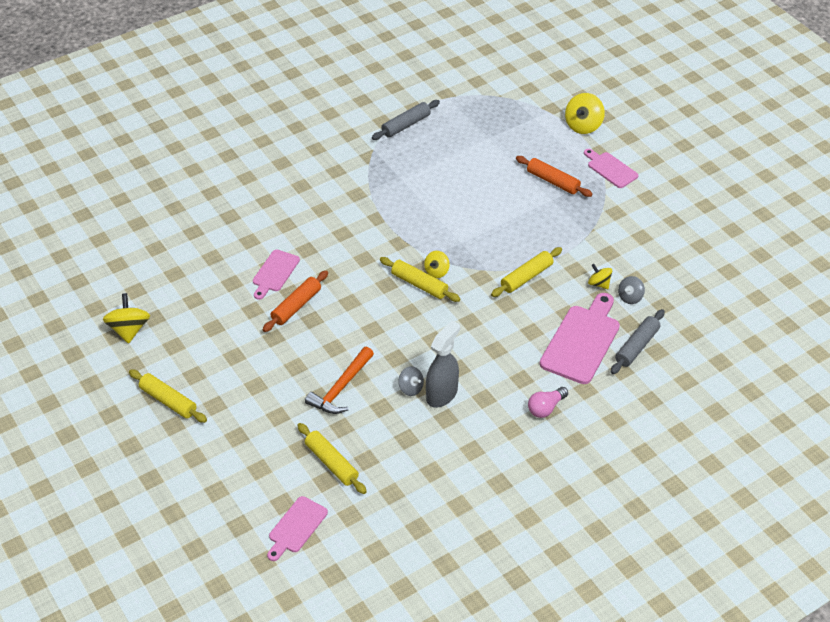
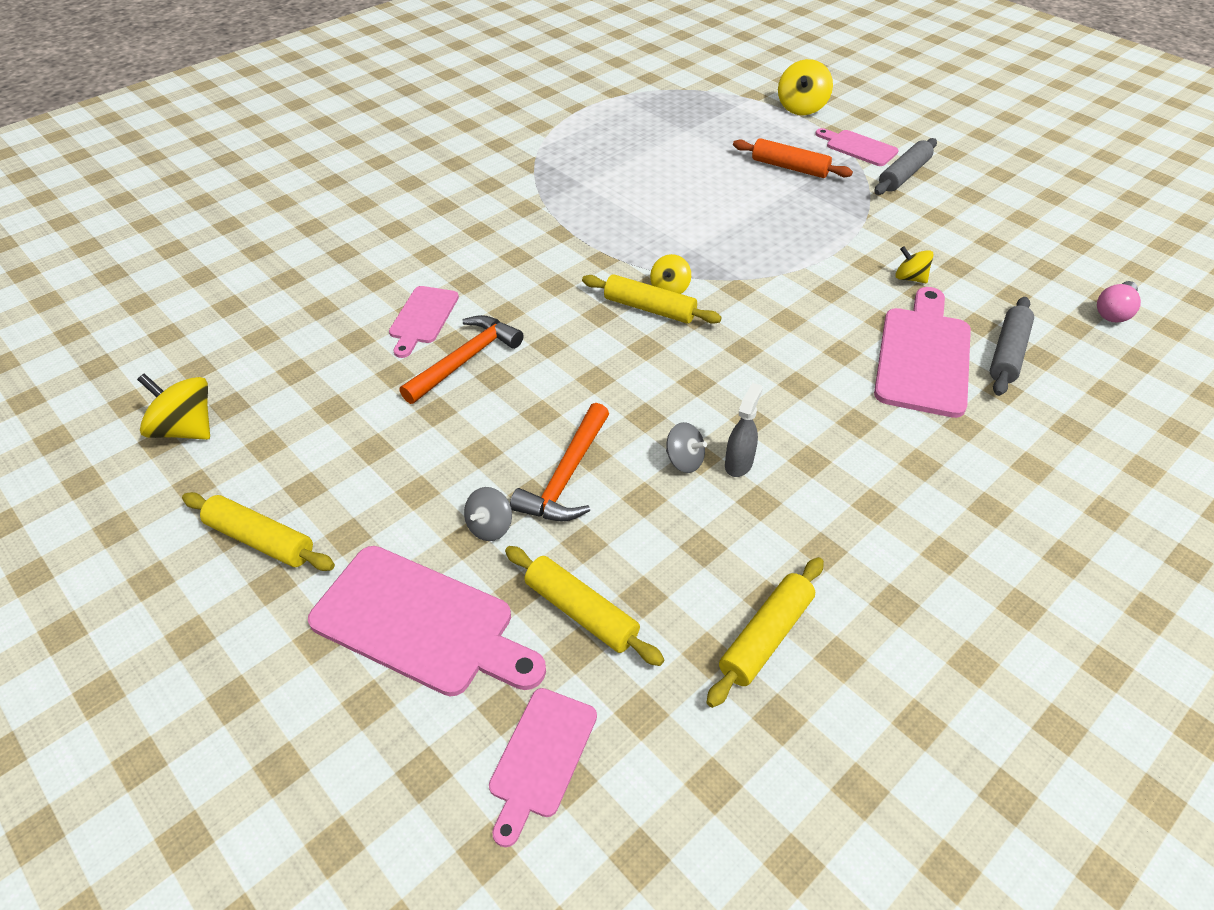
camera: 10 degrees left, 0 degrees up
(129, 330) = (186, 429): yellow spinning top -> yellow spinning top turned 45 degrees counterclockwise
(247, 456) = (420, 623): none -> pink cutting board
(296, 306) = (465, 360): orange rolling pin -> orange hammer
(406, 125) = (572, 127): grey rolling pin -> grey rolling pin (904, 175)
(442, 394) = (739, 463): grey spray bottle -> grey spray bottle, size x0.60
(526, 277) = (803, 281): yellow rolling pin -> yellow rolling pin (765, 636)
(546, 408) = (915, 462): pink light bulb -> pink light bulb (1114, 312)
(630, 297) = (962, 290): grey spinning top -> grey spinning top (490, 527)

